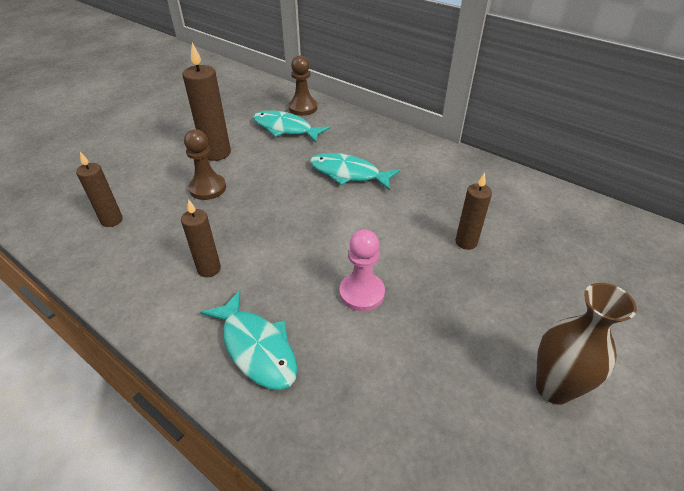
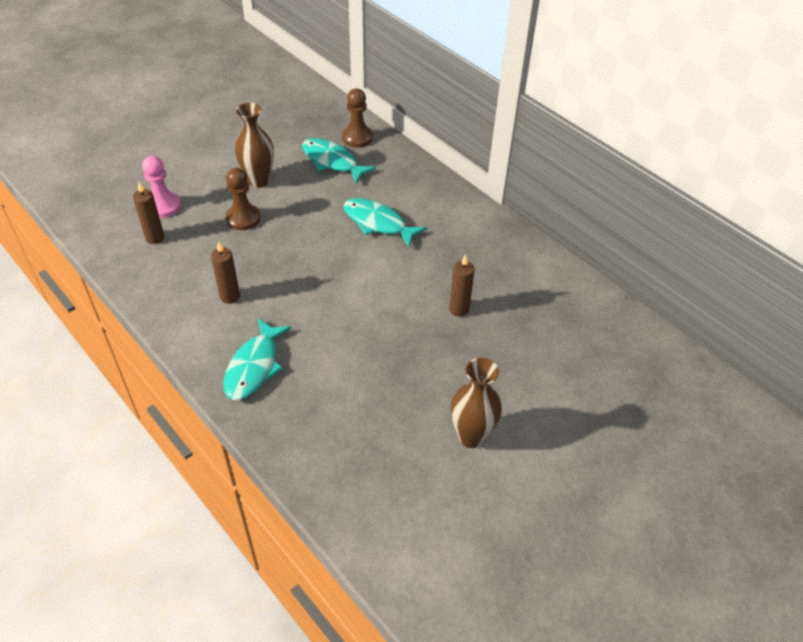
camera: 10 degrees right, 5 degrees up
(216, 153) = (258, 181): brown candle -> brown vase
(256, 348) = (254, 367): turquoise fish -> turquoise fish turned 45 degrees clockwise
(362, 293) = (350, 338): pink pawn -> pink pawn (163, 206)

